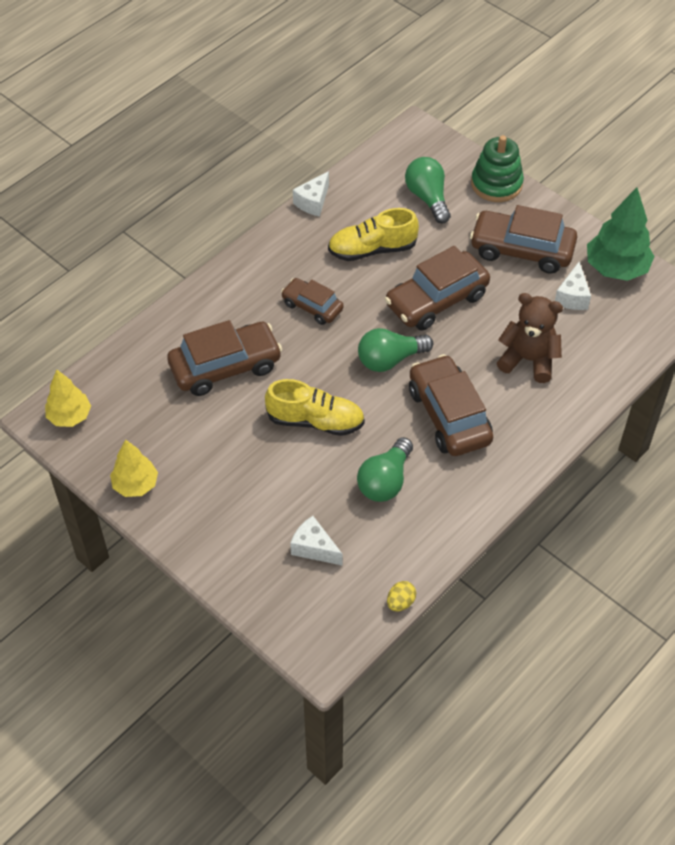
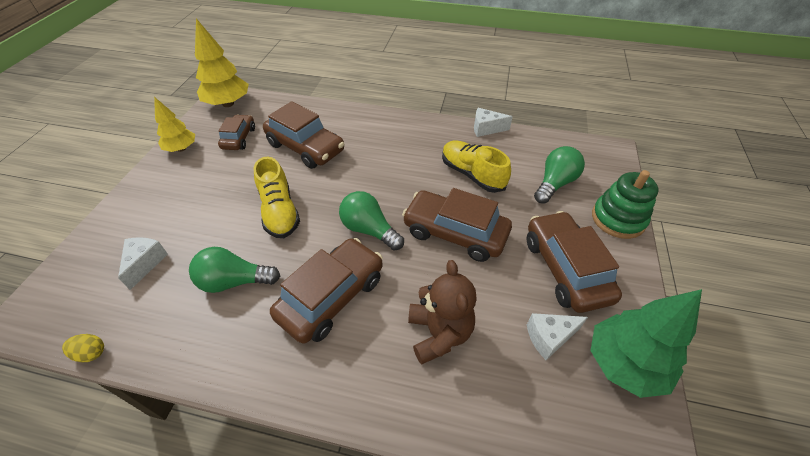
camera: 60 degrees right, 5 degrees down
(69, 416) = (228, 104): yellow tree -> yellow tree, size x1.58
(312, 306) = (390, 166): brown car -> brown car (239, 138)

